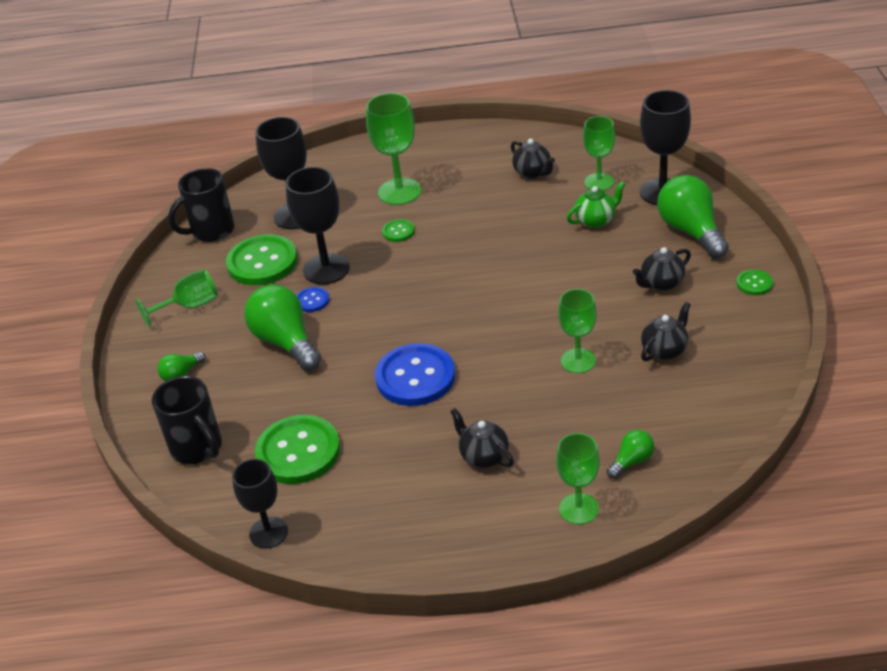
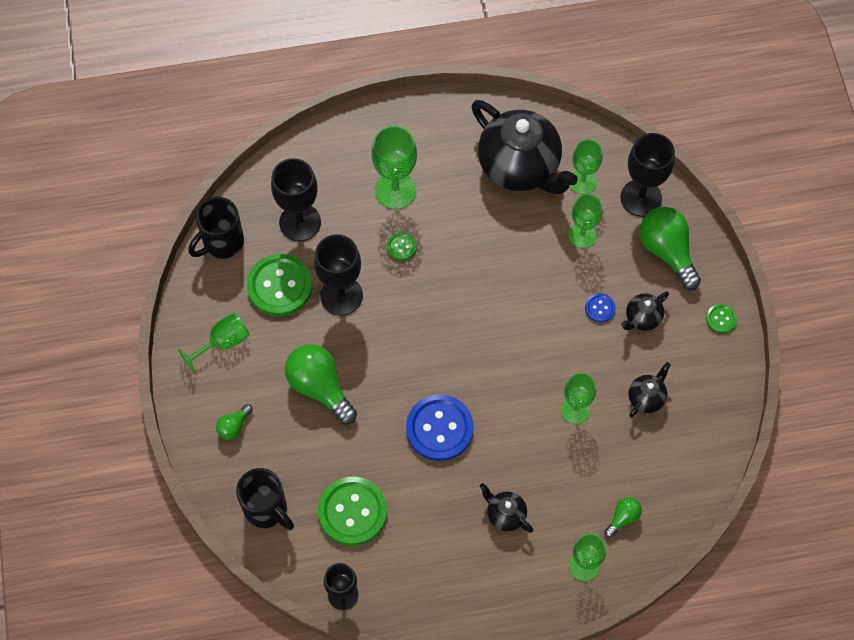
camera: 10 degrees left, 25 degrees up
(312, 300) = (335, 336): blue button -> blue button (600, 308)
(533, 173) = (520, 167): black teapot -> black teapot, size x2.28
(596, 220) = (582, 235): green teapot -> green goblet

